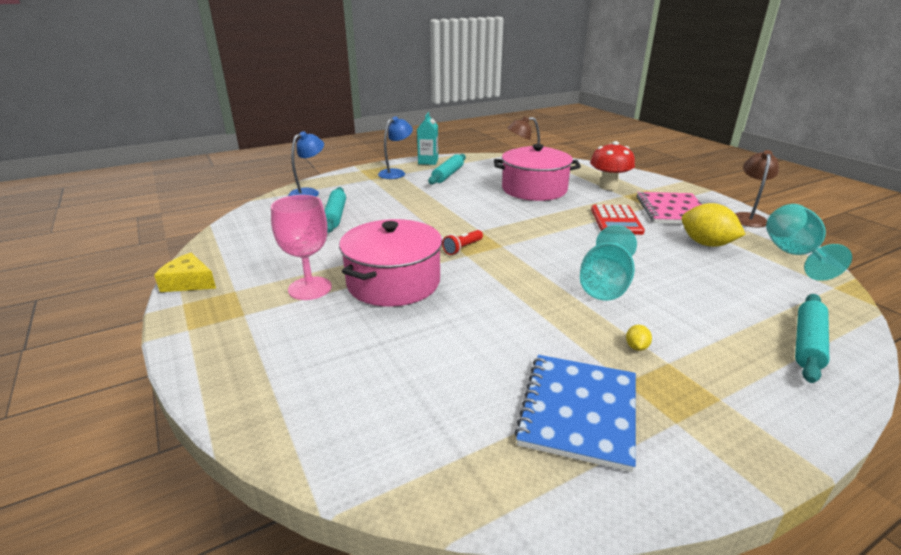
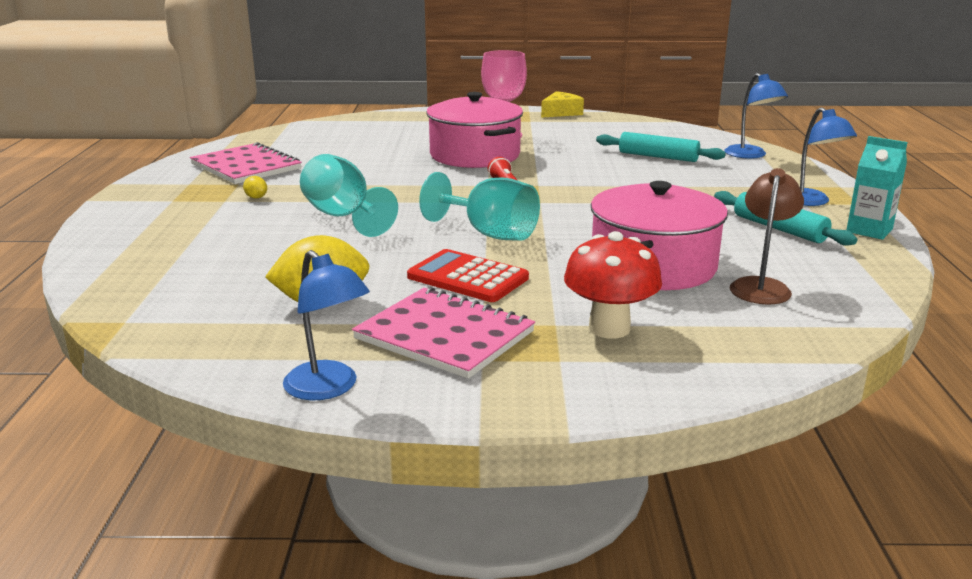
camera: 120 degrees right, 5 degrees down
(579, 411) = (246, 167): blue notebook -> pink notebook
(748, 217) = (328, 388): brown lamp -> blue lamp
(793, 255) = (200, 345): turquoise goblet -> turquoise goblet (490, 234)
(808, 344) = (129, 253): turquoise rolling pin -> none

